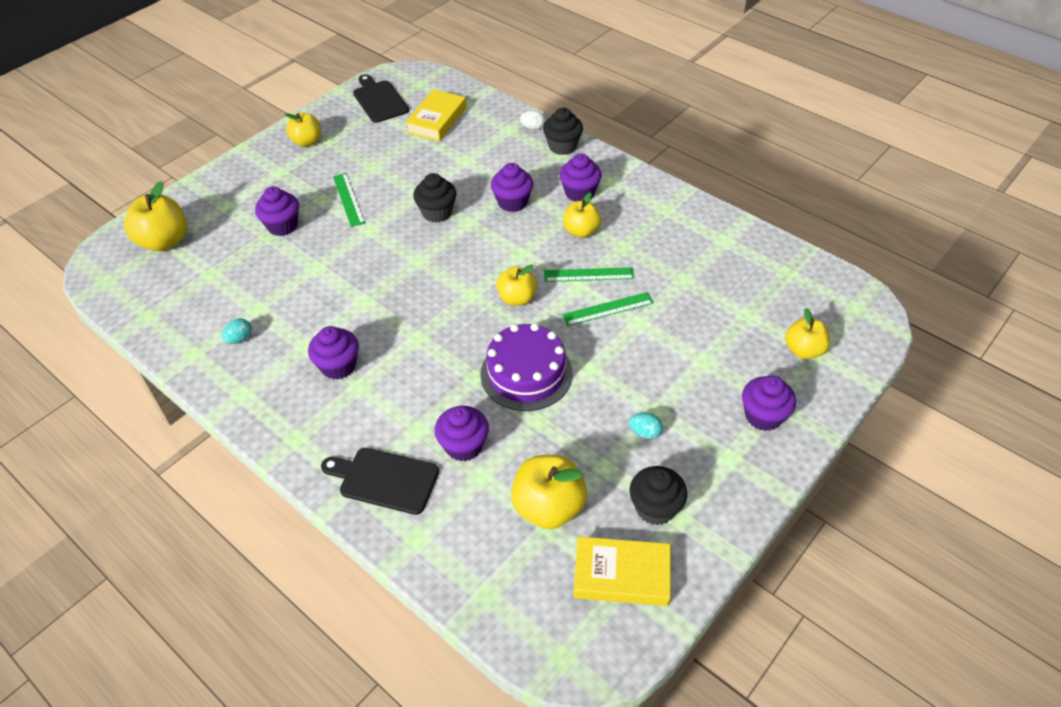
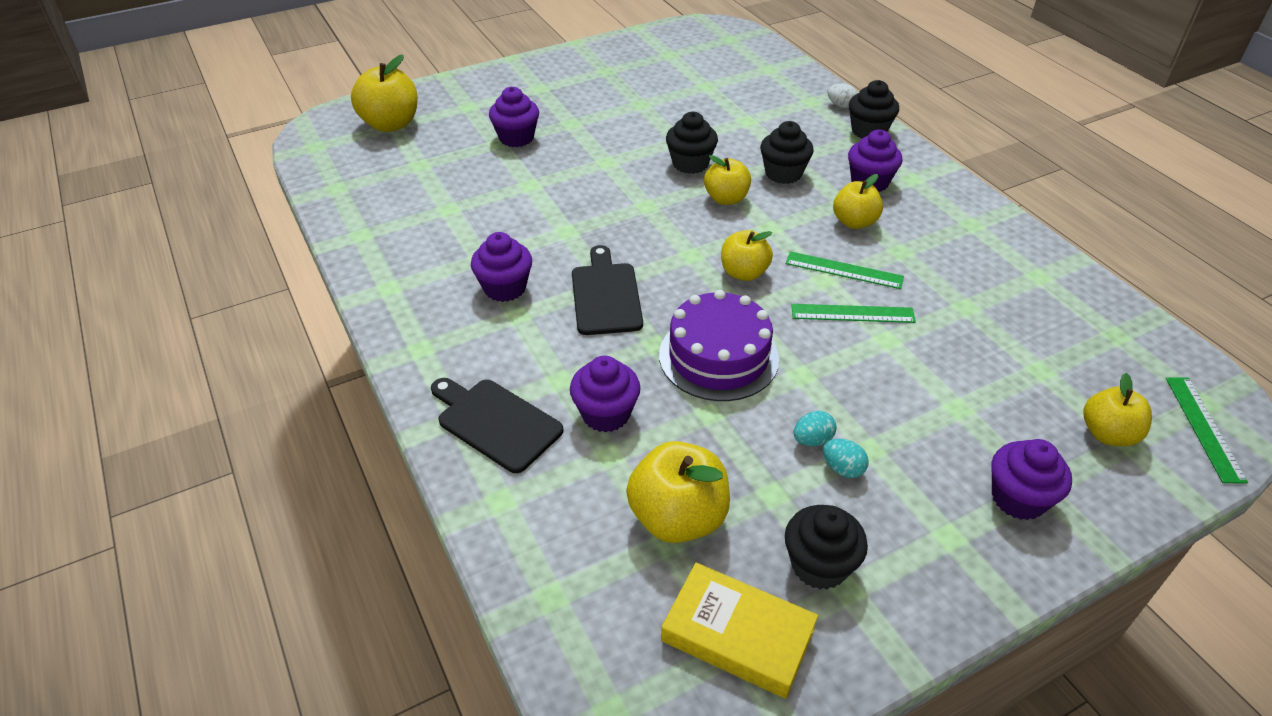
camera: 20 degrees right, 5 degrees down
(240, 339) = (415, 233): turquoise egg -> turquoise egg (812, 440)
(307, 142) = (582, 67): yellow apple -> yellow apple (726, 199)
(348, 199) = (599, 129): green ruler -> green ruler (1204, 428)
(379, 100) = (678, 45): black cutting board -> black cutting board (605, 295)
(437, 120) = (732, 76): yellow book -> none
(512, 202) = (783, 173): purple cupcake -> black cupcake

